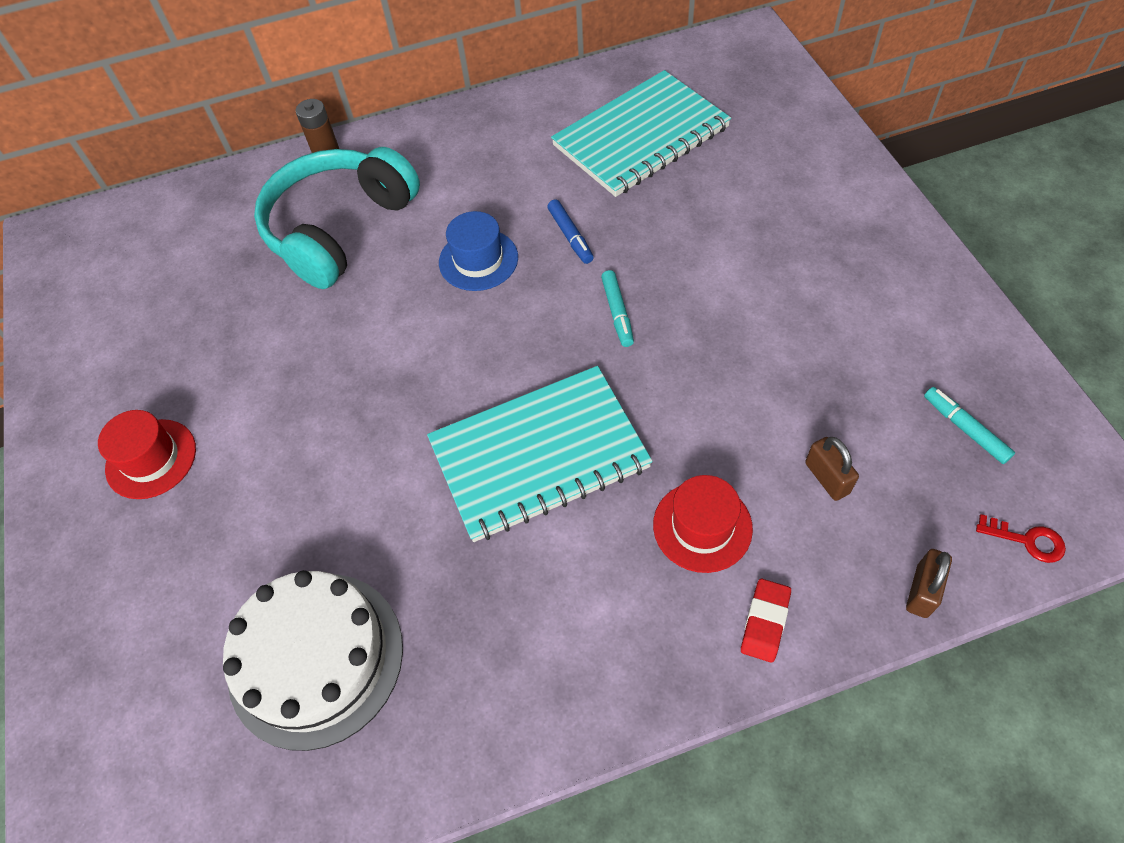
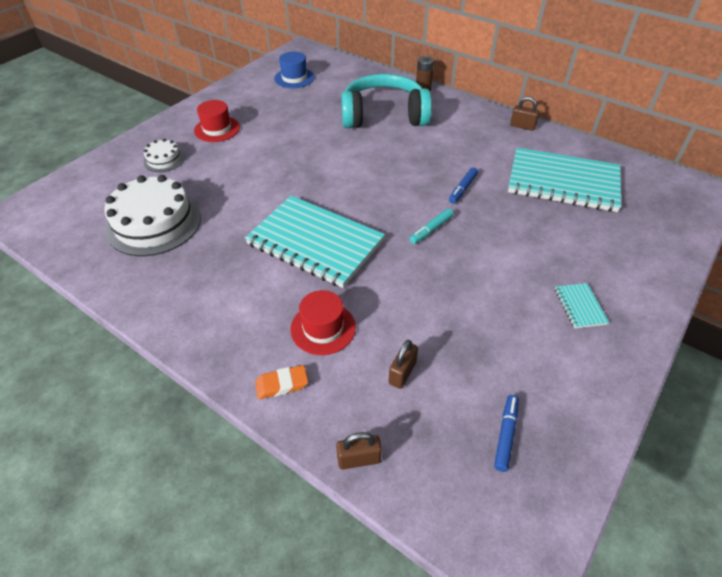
camera: 50 degrees right, 10 degrees down
(158, 576) = (164, 160): none -> white cake
(478, 260) = (412, 165): blue hat -> blue hat (294, 78)
(506, 105) = (522, 126): none -> brown padlock
(765, 622) = (282, 384): red eraser -> orange eraser
(839, 253) = (580, 306): none -> turquoise notebook
(965, 429) = (505, 435): turquoise marker -> blue marker
(1027, 540) = (446, 510): red key -> none

